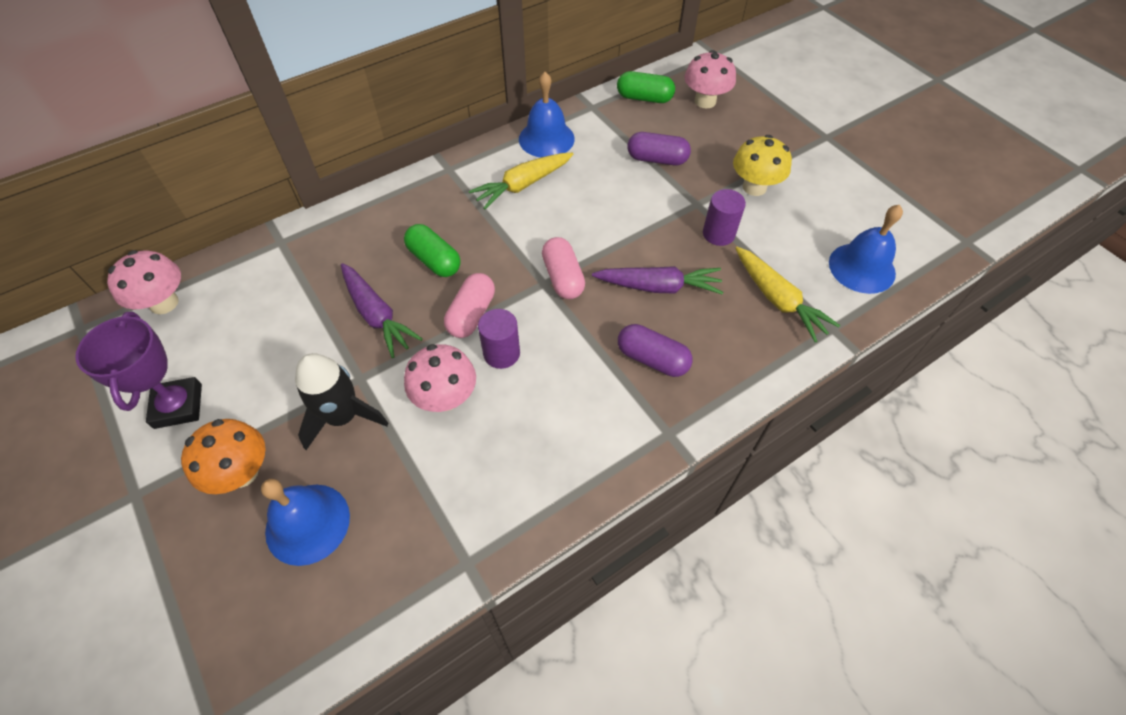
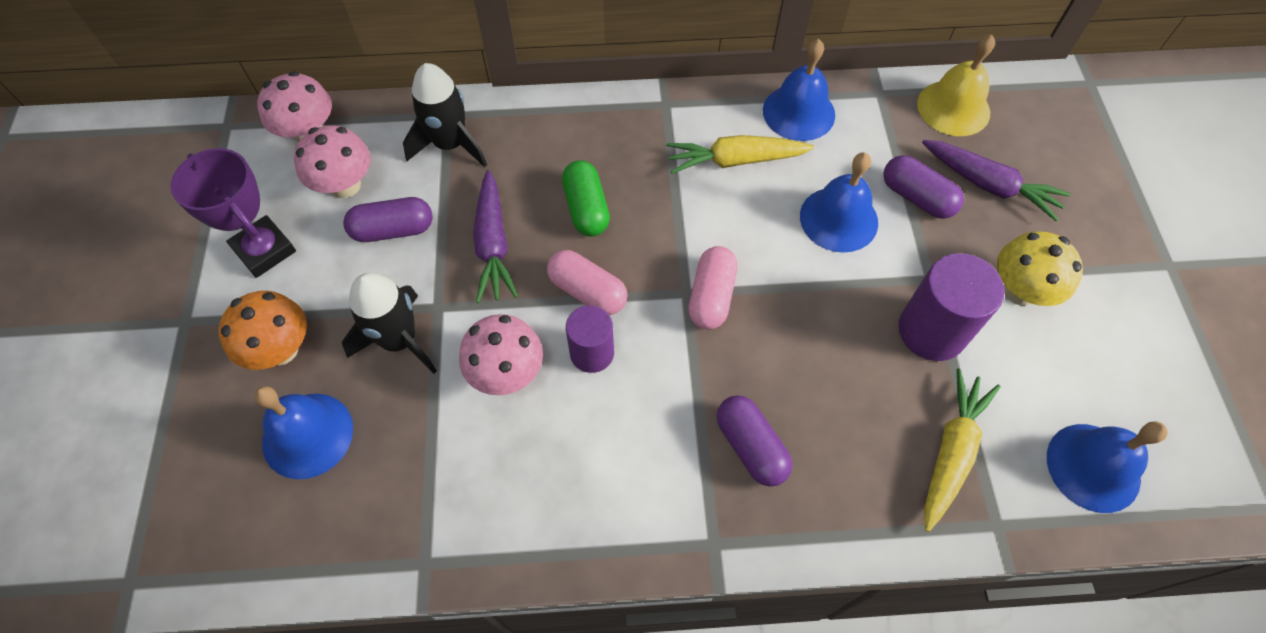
camera: 30 degrees right, 5 degrees up
(178, 406) = (264, 250): purple trophy -> purple trophy turned 60 degrees counterclockwise
(286, 341) = (393, 230): none -> purple capsule
(296, 261) = (450, 144): none -> black rocket
(471, 314) = (587, 292): pink capsule -> pink capsule turned 75 degrees clockwise
(616, 193) = (838, 219): none -> blue bell
(644, 98) = (953, 108): green capsule -> yellow bell
(658, 287) = (814, 362): purple carrot -> purple carrot (989, 185)
(705, 101) = (1031, 144): pink mushroom -> pink mushroom (345, 185)
(718, 234) = (932, 331): purple cylinder -> purple cylinder, size x1.56
(777, 299) = (951, 452): yellow carrot -> yellow carrot turned 150 degrees counterclockwise

